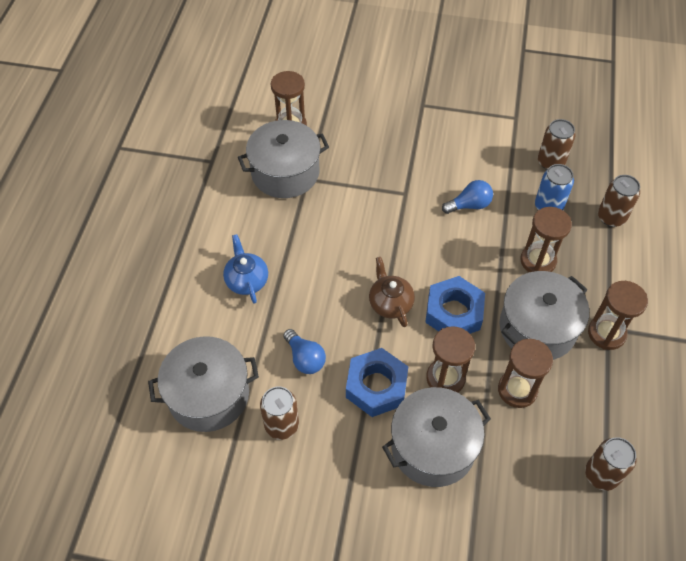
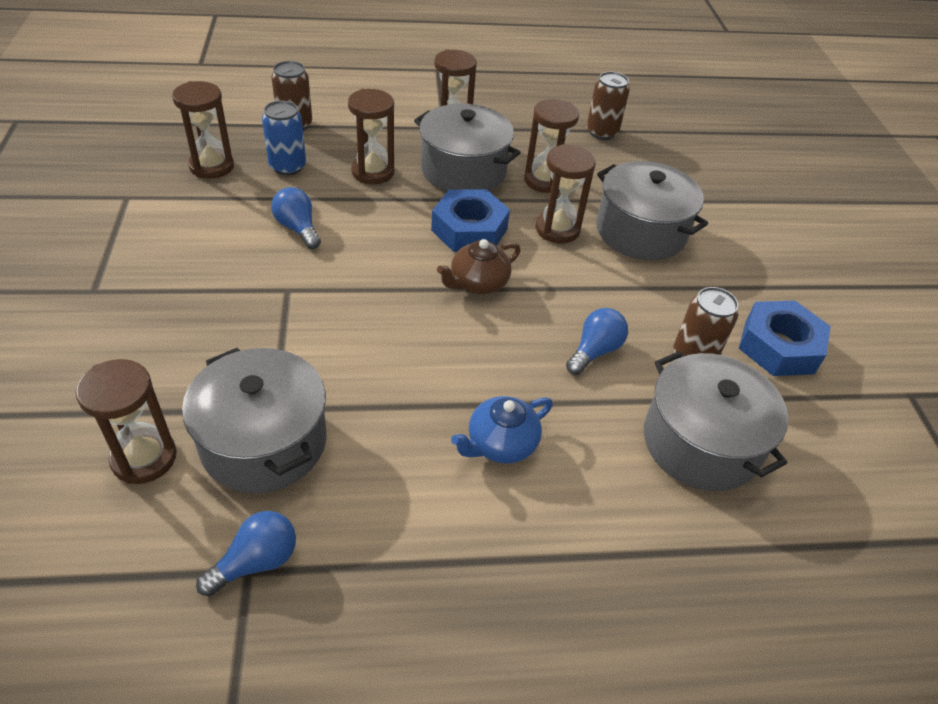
camera: 110 degrees left, 10 degrees down
(215, 164) = (256, 562): none -> blue light bulb
(376, 386) = (597, 281): blue nut -> blue nut (779, 346)
(550, 162) = (212, 166): brown can -> brown hourglass

